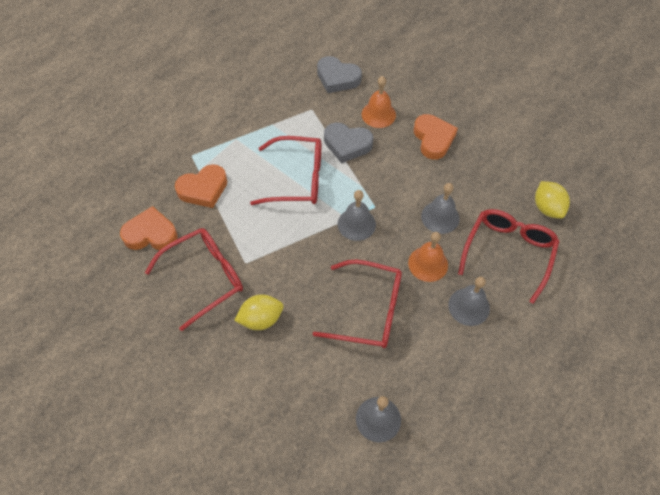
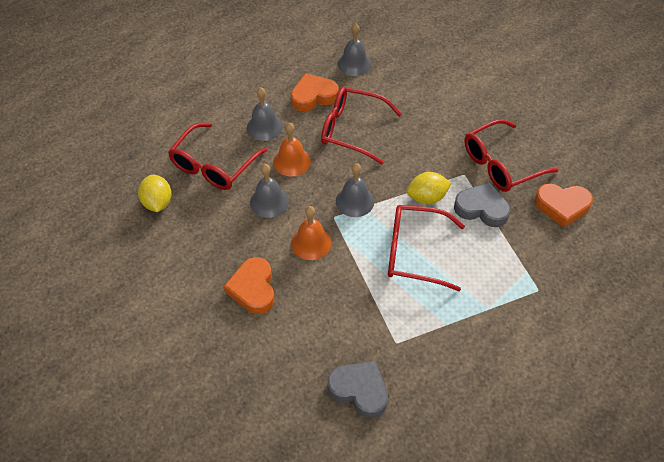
camera: 175 degrees left, 5 degrees down
(203, 189) = (517, 248): orange heart -> orange heart (313, 96)
(261, 319) = (446, 130): yellow lemon -> yellow lemon (427, 198)
(347, 144) = (355, 289): grey heart -> grey heart (481, 208)
(378, 114) = (312, 328): orange bell -> orange bell (311, 243)

